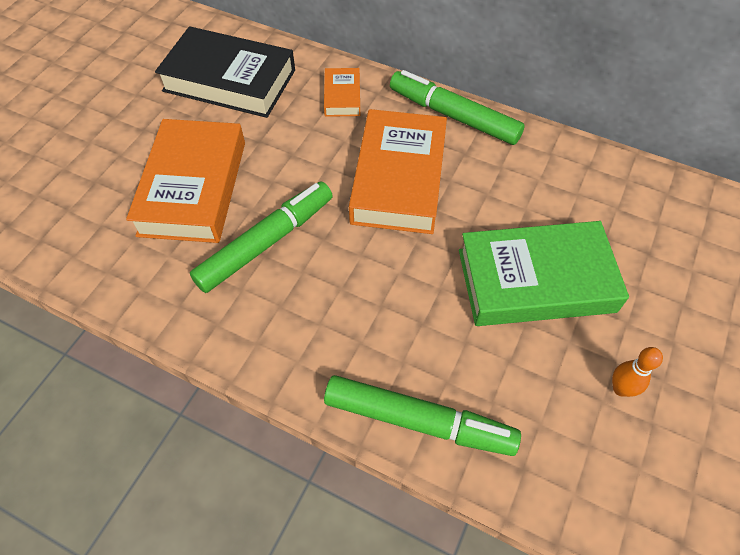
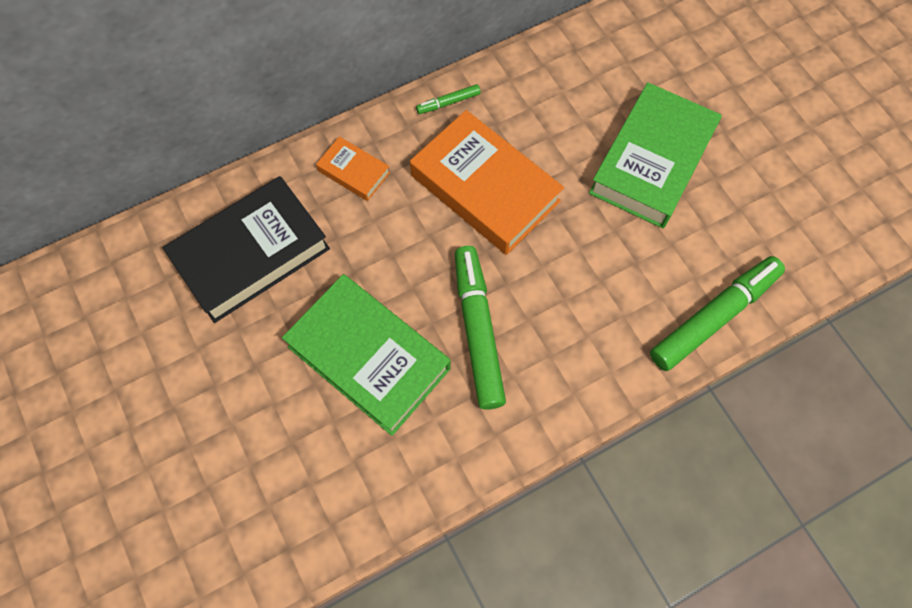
camera: 55 degrees left, 10 degrees up
(193, 187) = (369, 357): orange book -> green book
(453, 116) = (448, 103): green marker -> green marker, size x0.45
(620, 389) = (770, 174): orange bowling pin -> none

